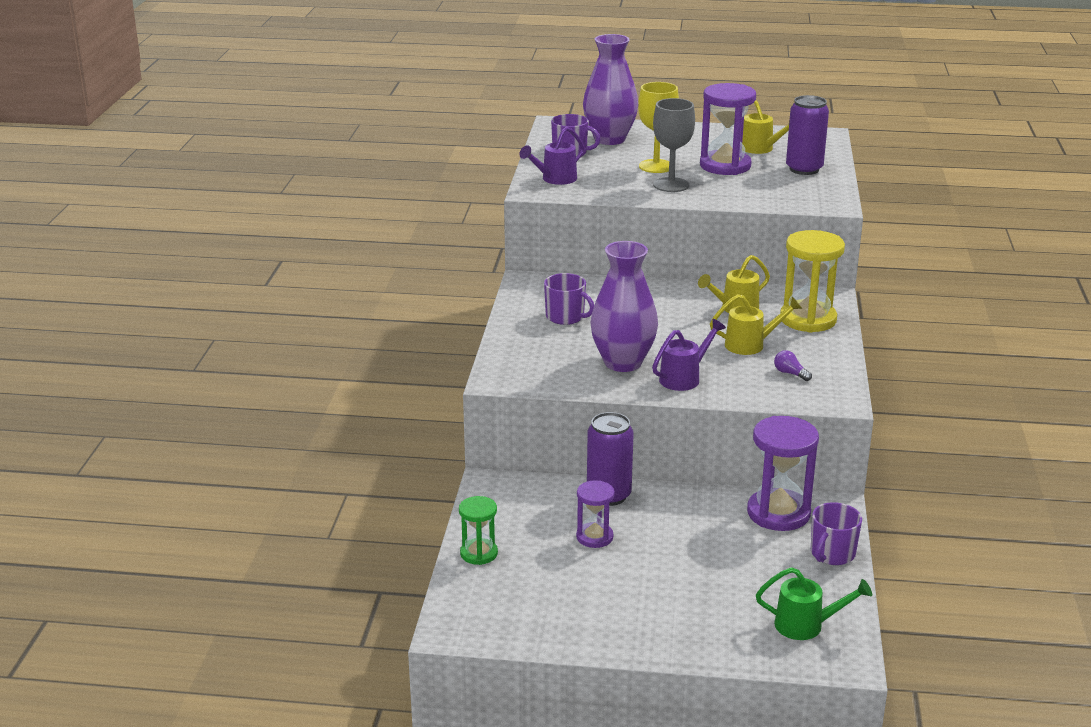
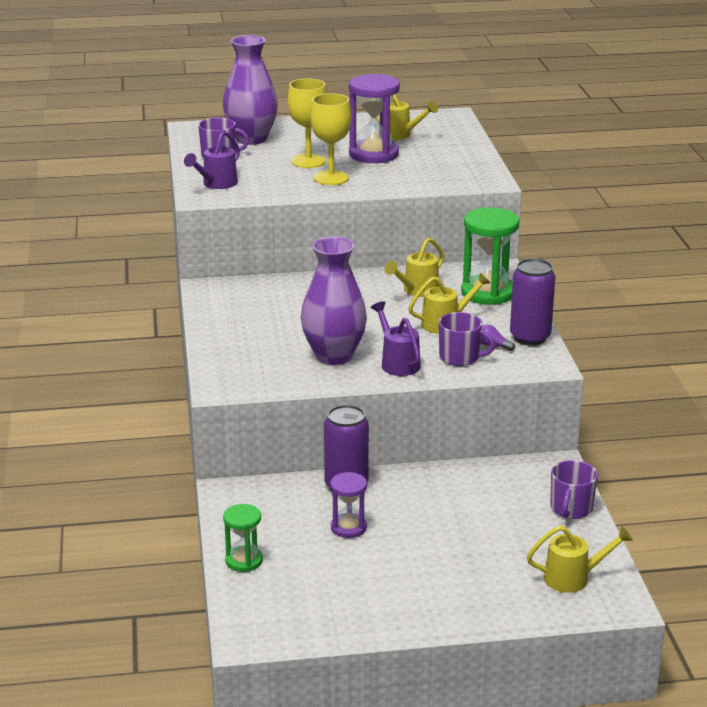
camera: 15 degrees left, 0 degrees up
(566, 317) = (260, 318): purple mug -> purple mug (460, 357)
(671, 185) = (331, 178): grey goblet -> yellow goblet
(684, 378) = (397, 363): purple watering can -> purple watering can turned 60 degrees counterclockwise
(778, 513) = (509, 479): purple hourglass -> none
(804, 169) = (448, 150): purple can -> purple can (530, 337)
(806, 625) = (573, 578): green watering can -> yellow watering can
(808, 319) = (488, 293): yellow hourglass -> green hourglass

